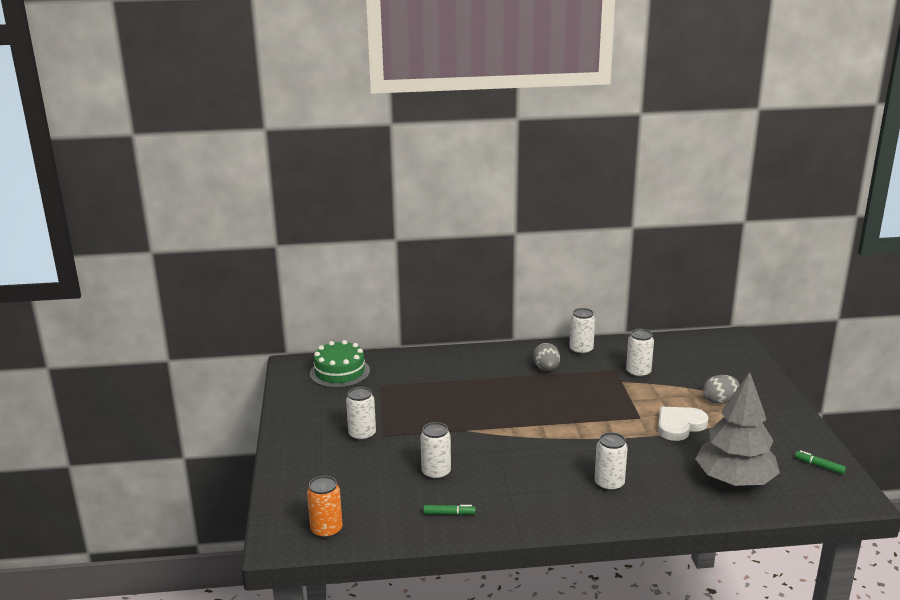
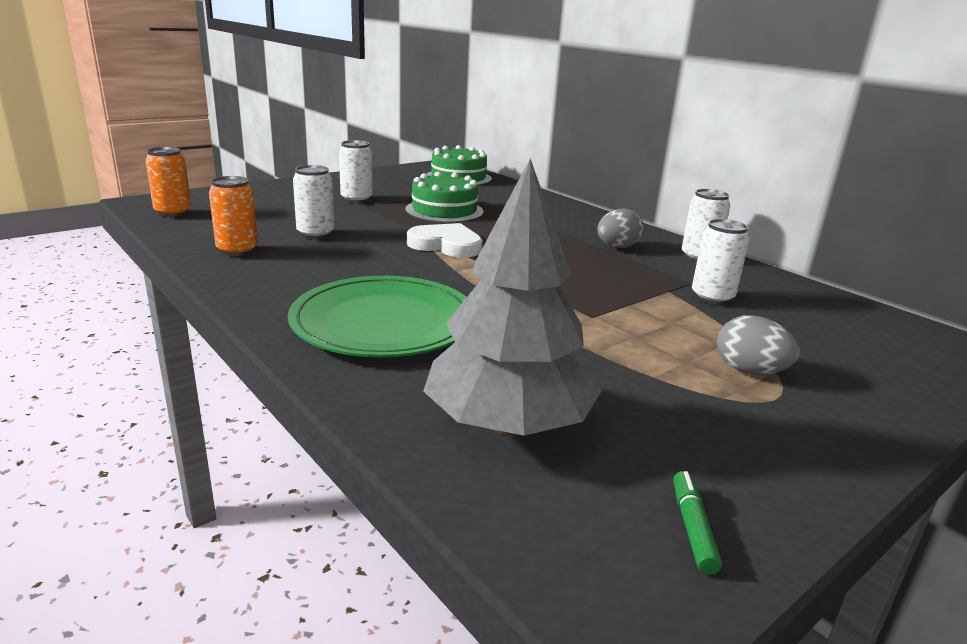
camera: 55 degrees right, 0 degrees up
(423, 405) = (444, 210): none -> green cake
(449, 513) = (237, 250): green marker -> orange can
(609, 484) = (384, 322): white can -> green plate
(679, 425) = (615, 348): white heart -> white heart (446, 245)

